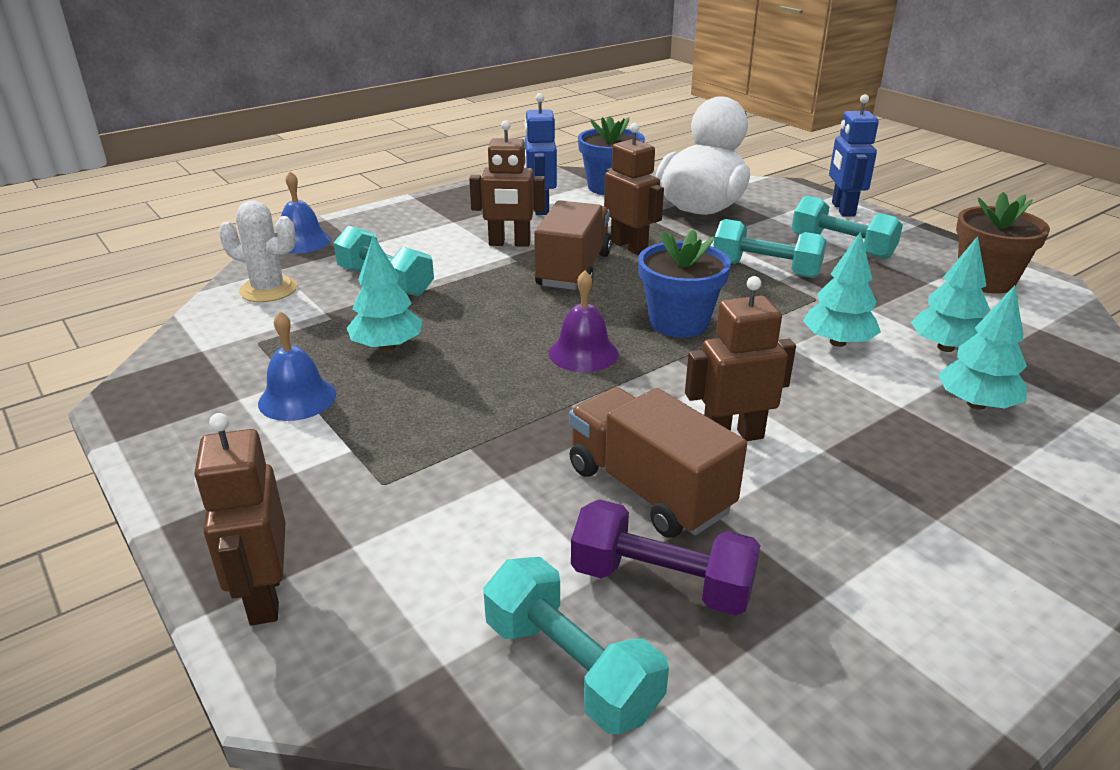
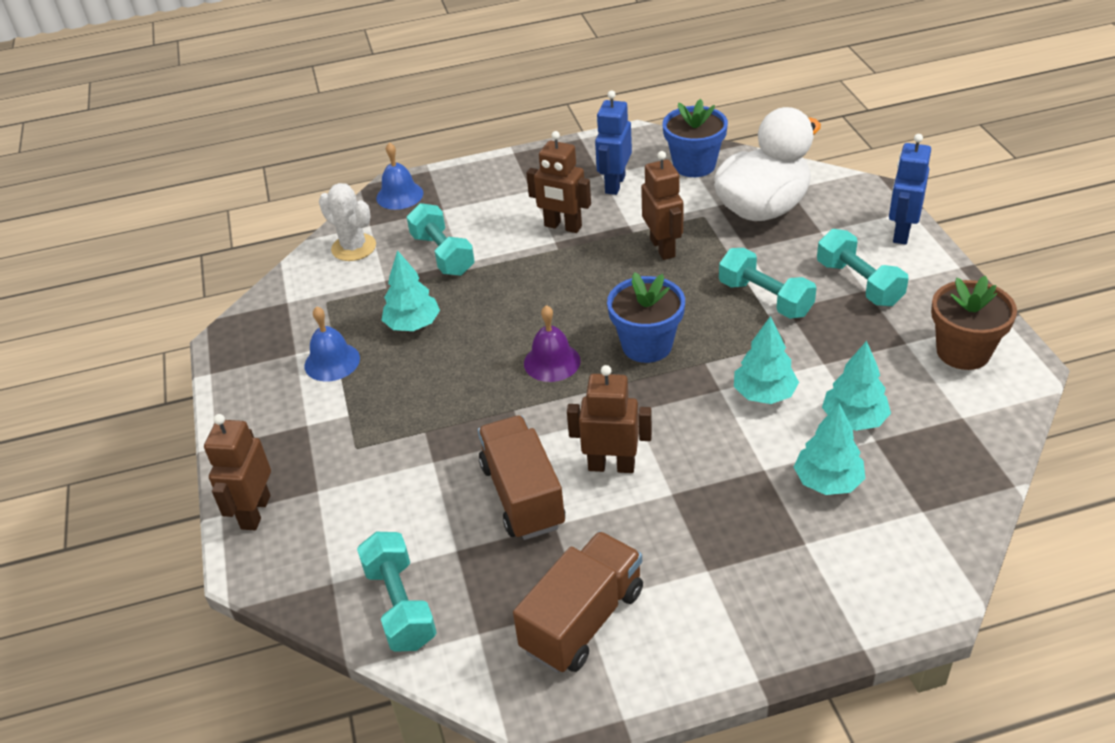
camera: 25 degrees right, 10 degrees up
(573, 270) = (598, 268): brown truck -> brown truck (583, 620)
(661, 583) = (486, 566): purple dumbbell -> none

